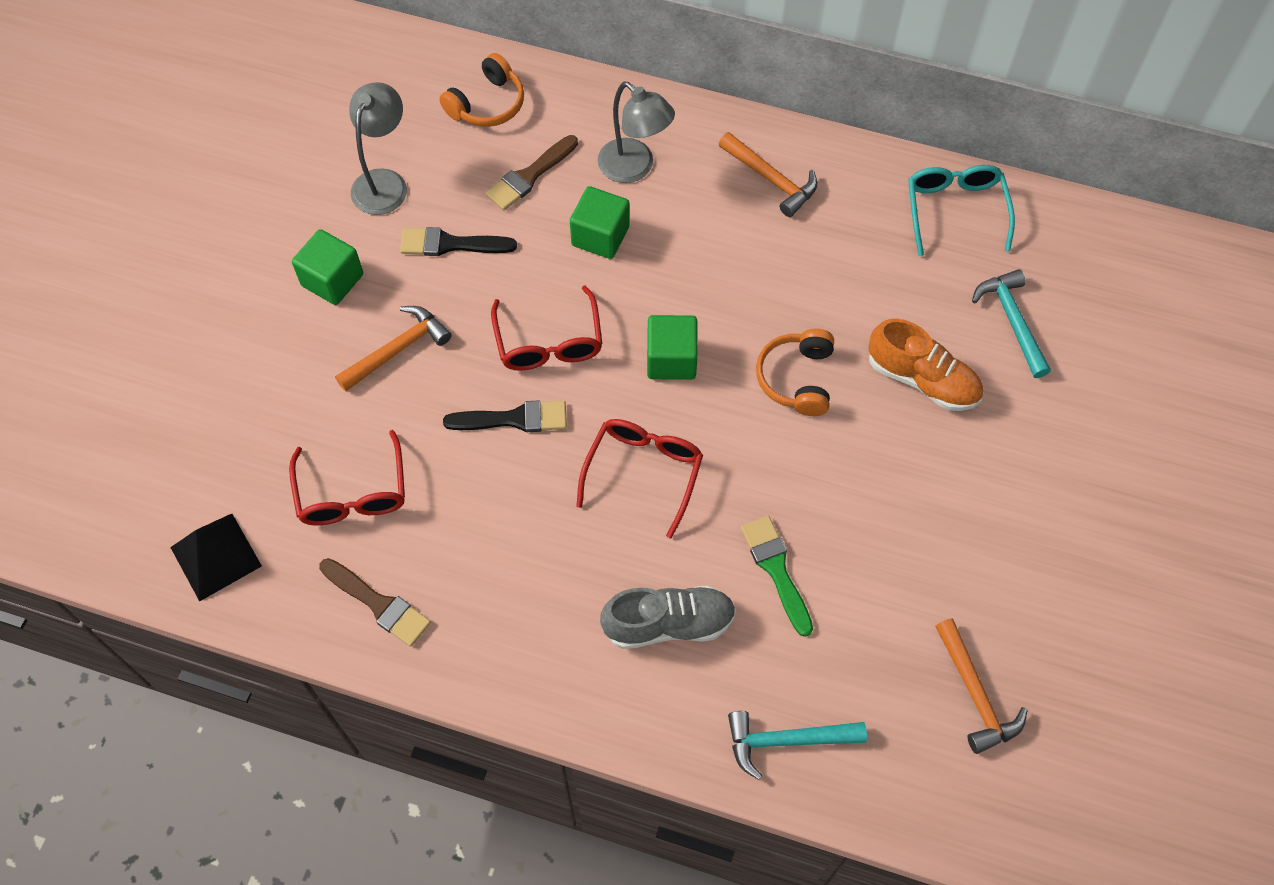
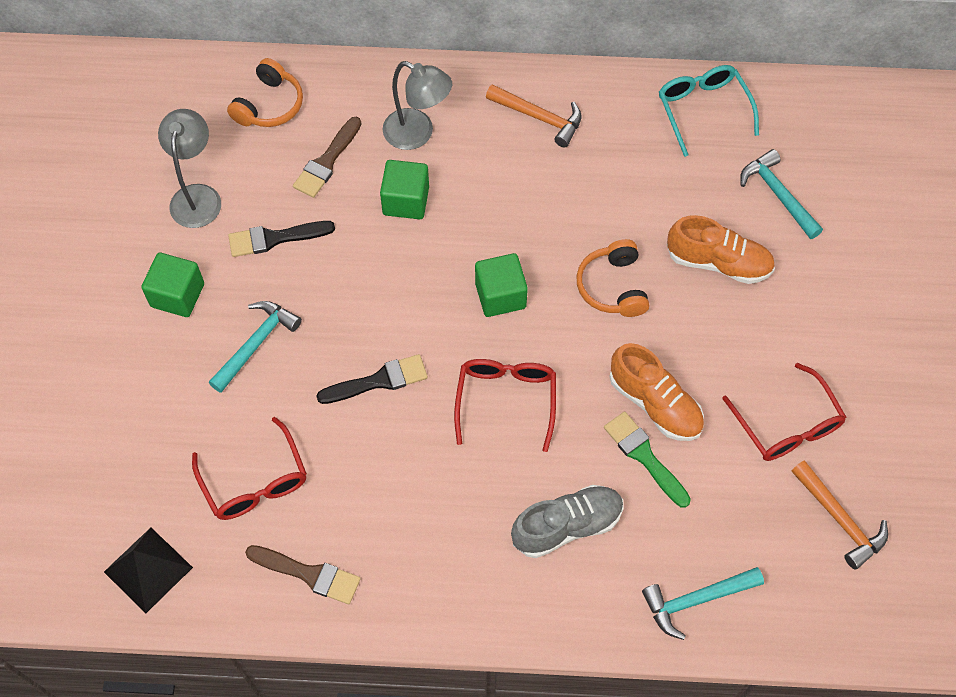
camera: 15 degrees left, 0 degrees up
(398, 349) = (256, 343): orange hammer -> turquoise hammer
(549, 342) = (389, 306): red glasses -> red glasses (787, 425)
(805, 516) = (655, 403): none -> orange shoe

